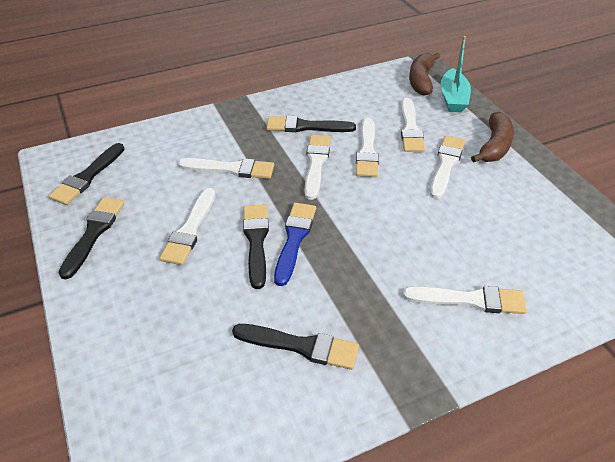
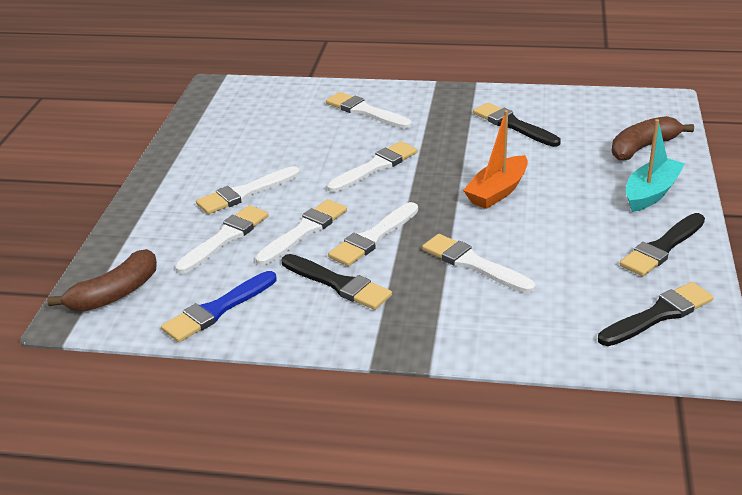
camera: 145 degrees left, 10 degrees down
(190, 230) = (557, 219): white brush -> white brush (375, 167)
(256, 241) = (497, 191): black brush -> orange boat
(294, 239) = (461, 182): blue brush -> blue brush (217, 309)
(453, 98) = (121, 255): turquoise boat -> turquoise boat (651, 193)
(494, 146) = (173, 192): brown banana -> brown banana (643, 147)

